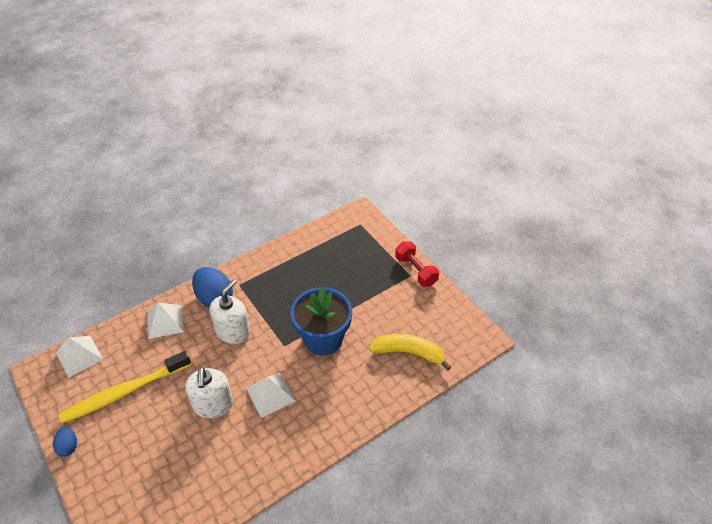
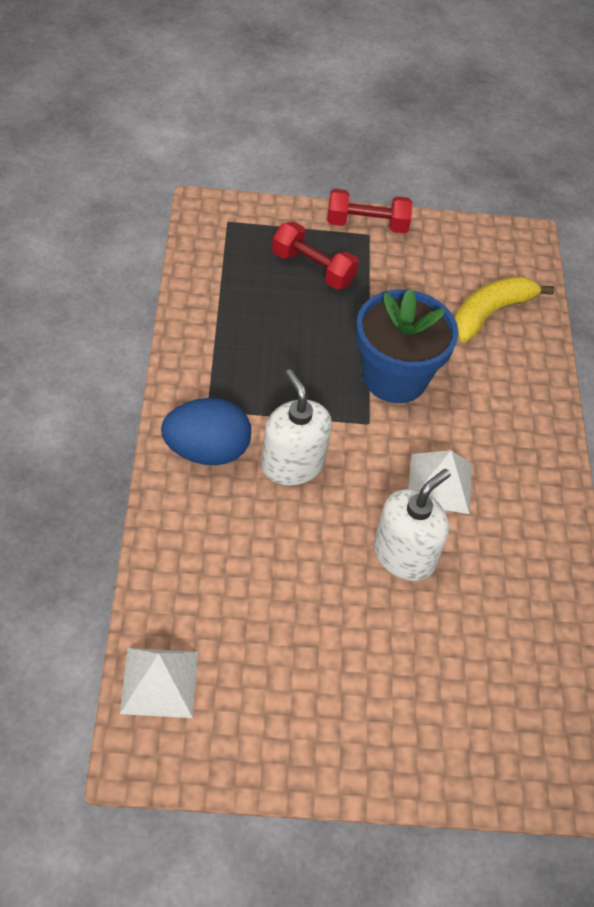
camera: 60 degrees left, 5 degrees up
(68, 446) = (334, 774): blue egg -> none
(124, 392) = (290, 653): yellow toothbrush -> none
(165, 321) = (194, 534): white pyramid -> none
(213, 405) = (404, 555): white soap dispenser -> white soap dispenser turned 75 degrees counterclockwise
(363, 269) = (313, 268): none -> red dumbbell

